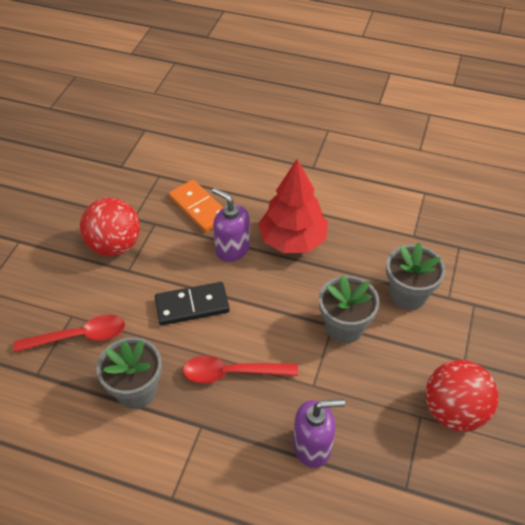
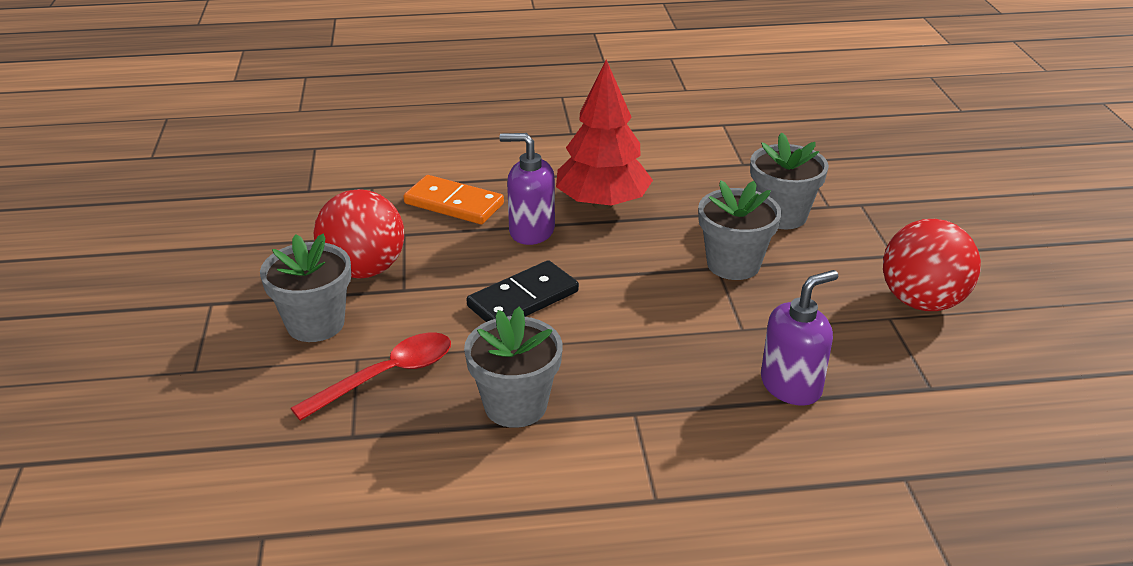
camera: 25 degrees left, 15 degrees down
(64, 279) = (315, 324): none -> grey flower pot
(232, 373) = (631, 348): red spoon -> none

